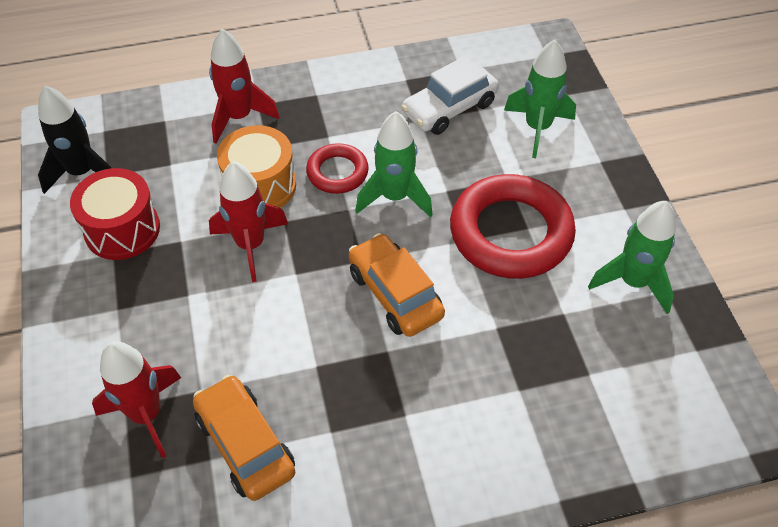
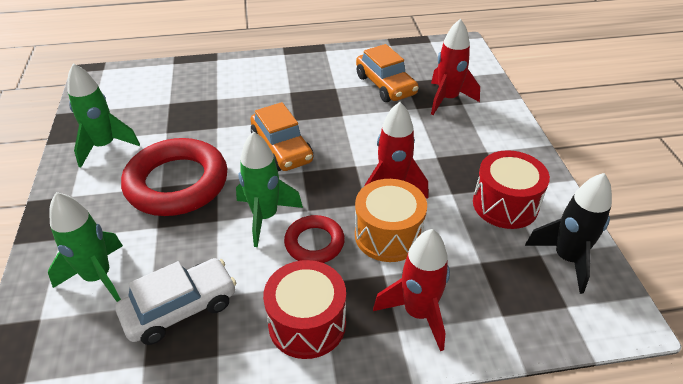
camera: 175 degrees left, 10 degrees down
(336, 104) = (307, 323): none -> red drum

